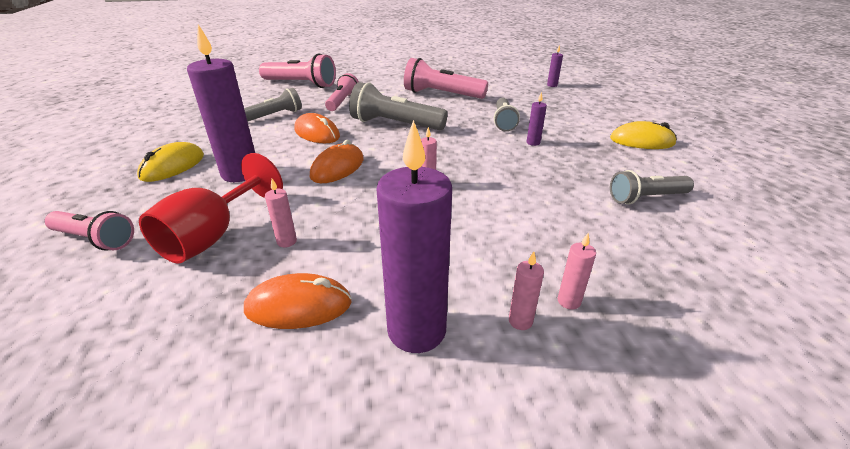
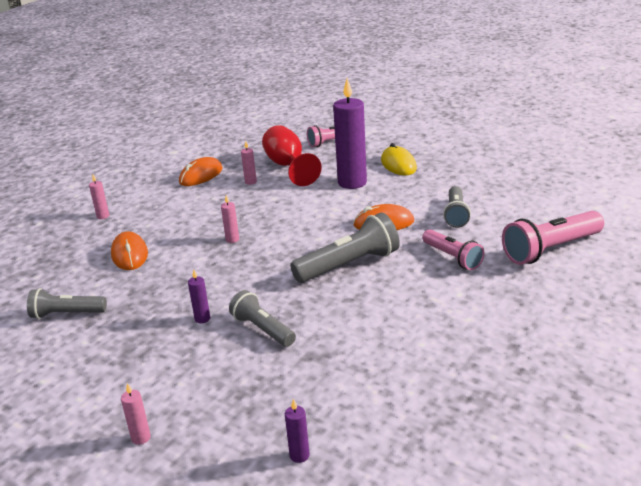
camera: 135 degrees right, 5 degrees down
(337, 168) = (307, 215): orange mouse -> orange mouse (129, 254)
(416, 330) = (143, 194): purple candle -> none
(442, 95) = (392, 330): pink flashlight -> none
(569, 301) = (86, 232): pink candle -> pink candle (141, 438)
(642, 141) = (96, 388): yellow mouse -> none
(646, 198) = (67, 314): grey flashlight -> grey flashlight turned 120 degrees counterclockwise

